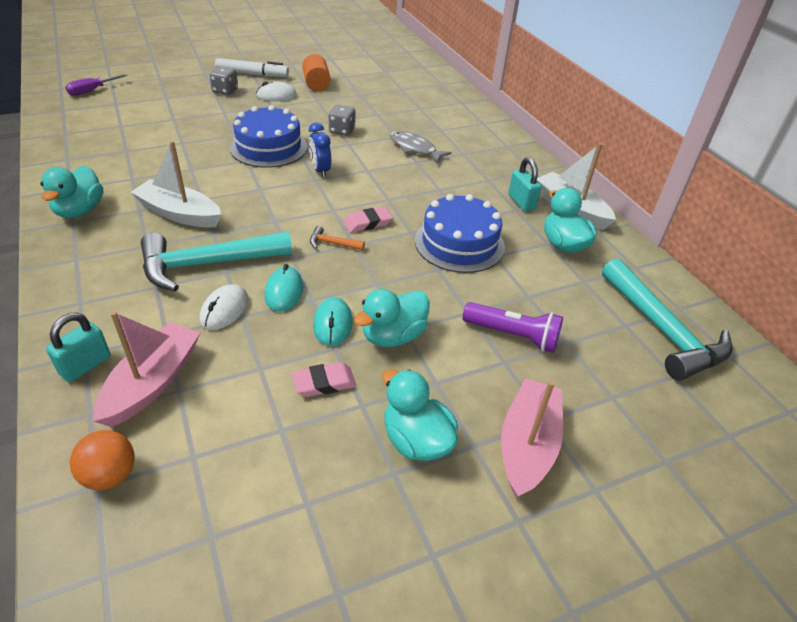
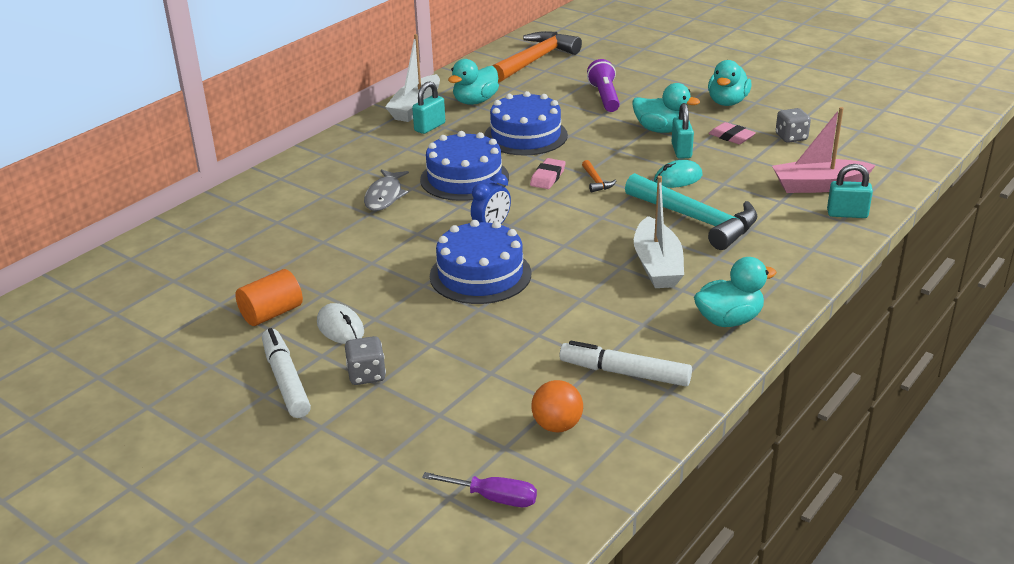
camera: 115 degrees left, 10 degrees down
(104, 153) = (625, 373): none -> white marker
(110, 475) = (882, 168): orange ball -> orange ball (557, 426)
(224, 310) = (728, 191): white mouse -> none
(333, 324) = (681, 151): turquoise mouse -> turquoise padlock
(342, 131) = (390, 247): grey dice -> grey dice (791, 137)
(367, 223) = (548, 177): pink eraser -> pink eraser turned 75 degrees clockwise
(408, 186) = (464, 178): none -> blue cake
(527, 445) = (685, 77): pink boat -> none
(663, 331) = (535, 60): turquoise hammer -> orange hammer

